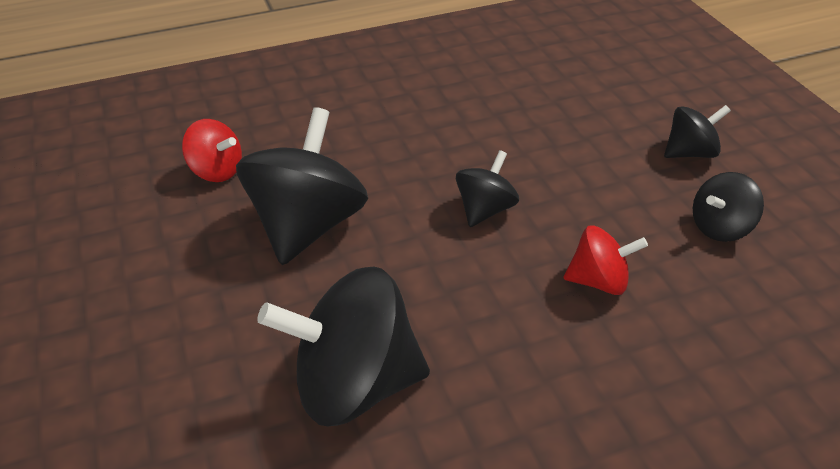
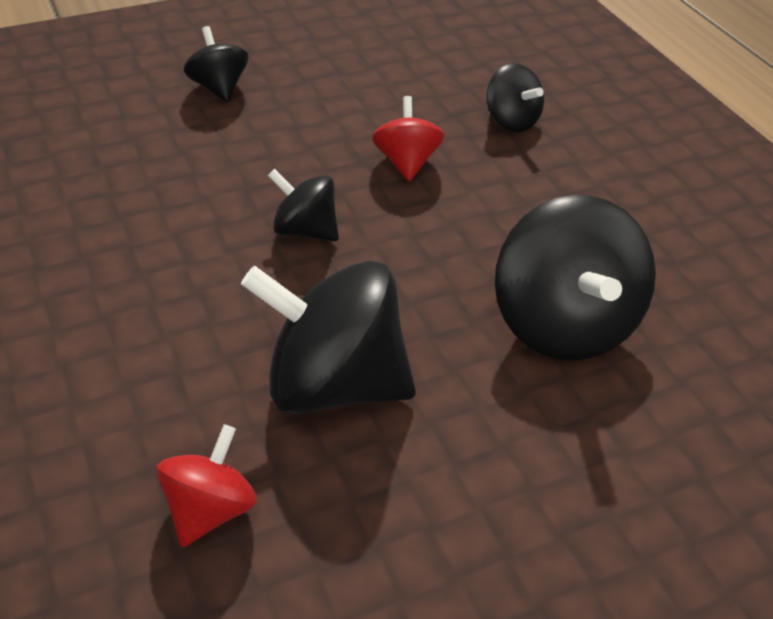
camera: 95 degrees left, 0 degrees up
(719, 227) = (331, 88): black spinning top -> black spinning top (511, 121)

